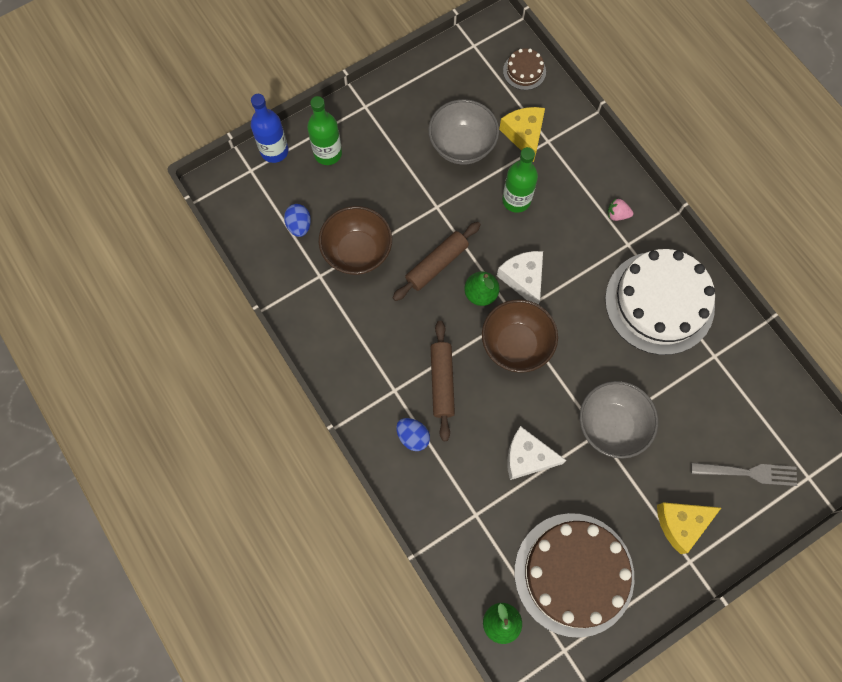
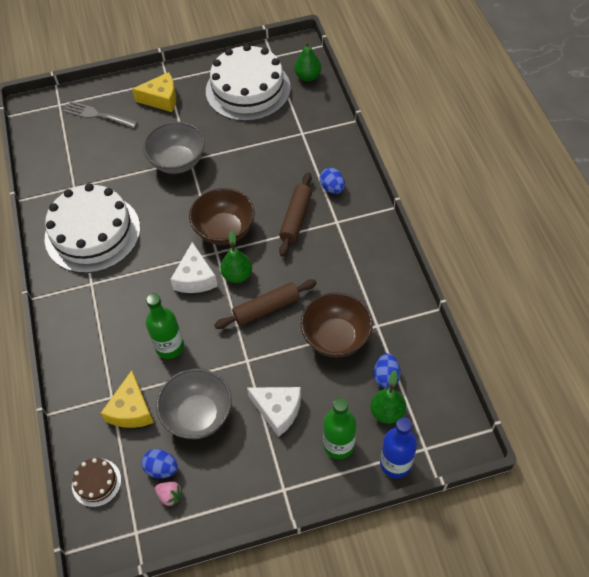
camera: 160 degrees left, 15 degrees down
(291, 193) = (387, 412): none -> green pear
(474, 95) = (161, 468): none -> blue egg
(527, 457) = (250, 157): white cheese -> white cheese (278, 410)
(574, 574) = (248, 89): brown cake -> white cake
(617, 214) = (86, 310): pink strawberry -> pink strawberry (170, 496)

